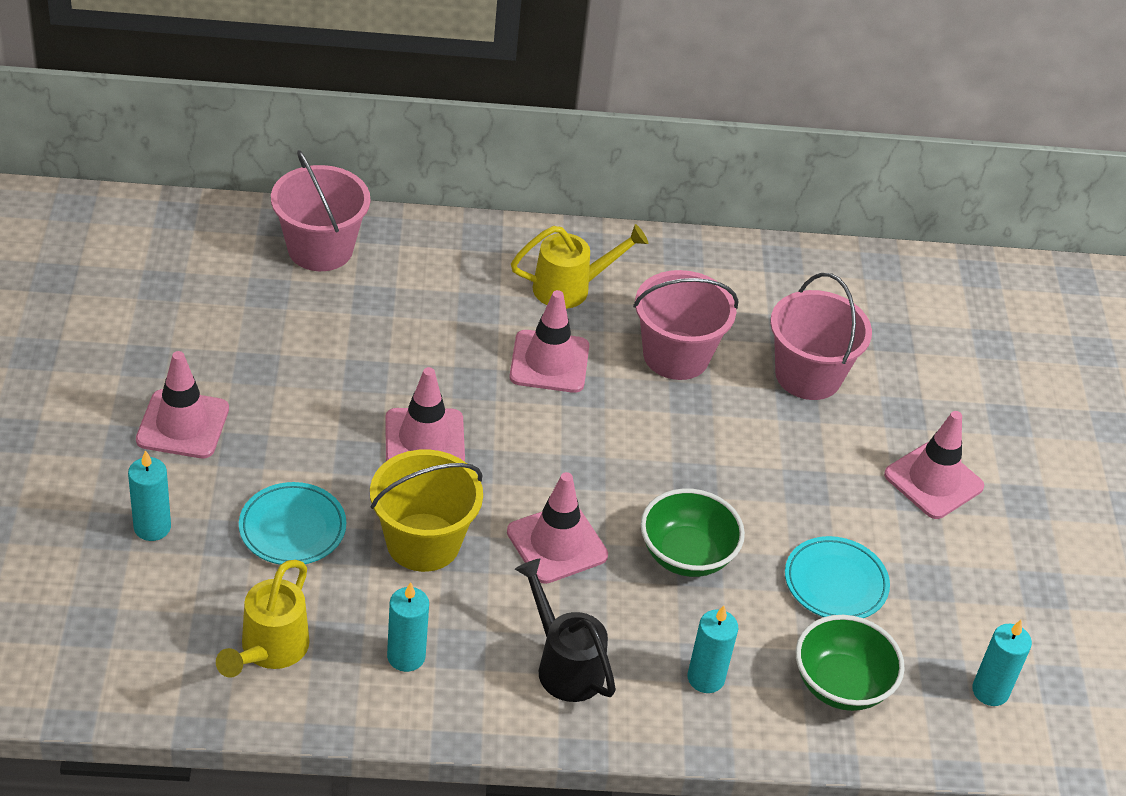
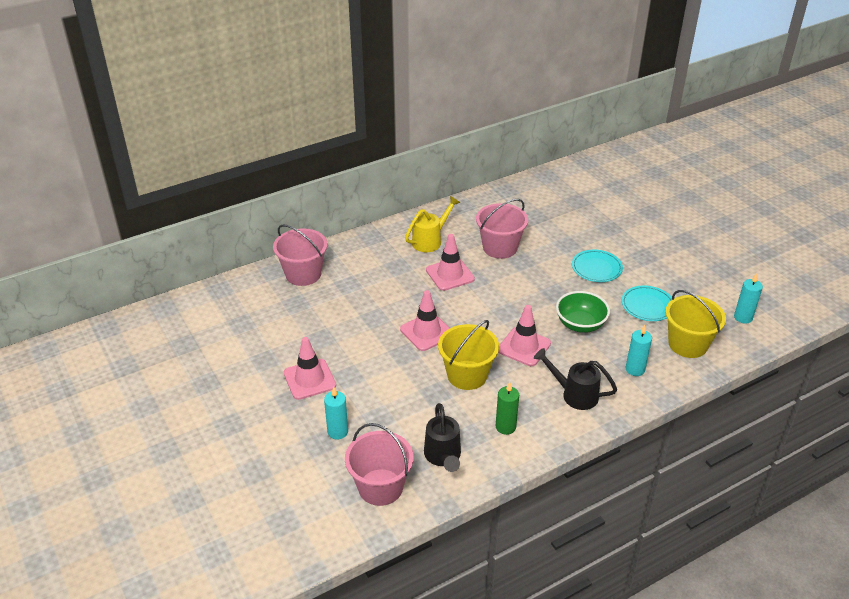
camera: 25 degrees left, 5 degrees down
(269, 650) = (443, 457): yellow watering can -> black watering can
(292, 528) = (403, 399): turquoise plate -> turquoise plate (596, 268)
(406, 657) = (505, 427): turquoise candle -> green candle
(808, 375) = (559, 231): pink bucket -> pink bucket (380, 487)
(841, 685) = (688, 344): green bowl -> yellow bucket
(933, 481) = (645, 248): pink traffic cone -> none

